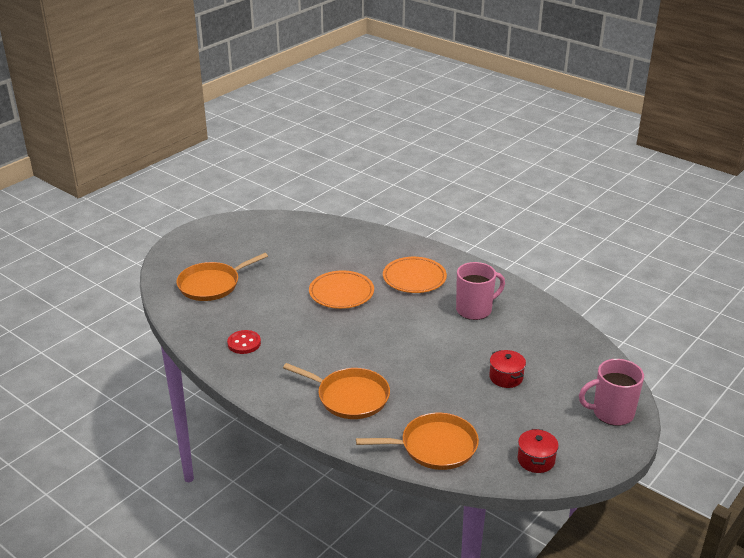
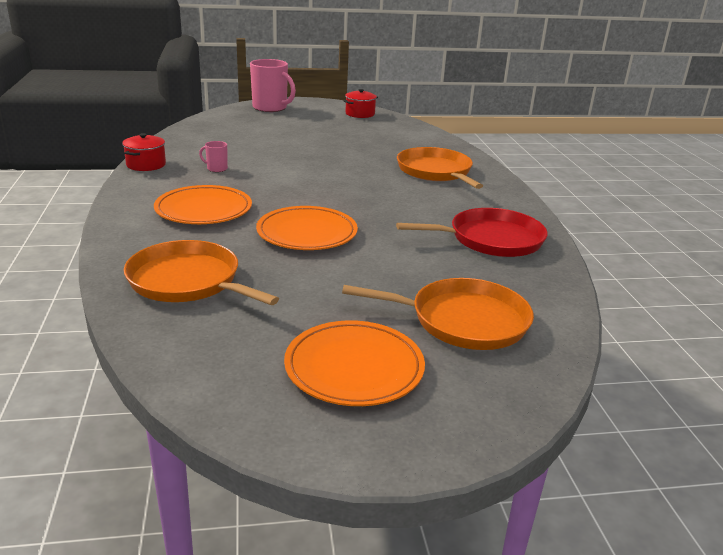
camera: 140 degrees left, 5 degrees down
(233, 247) = (354, 367): none -> orange plate
(244, 343) = (491, 239): red button -> red pan
(434, 446) = (413, 136): orange pan -> orange pan (188, 281)
(475, 310) = (216, 169): pink mug -> pink mug, size x0.45
(506, 377) = (294, 137): red pot -> red pot (146, 165)

